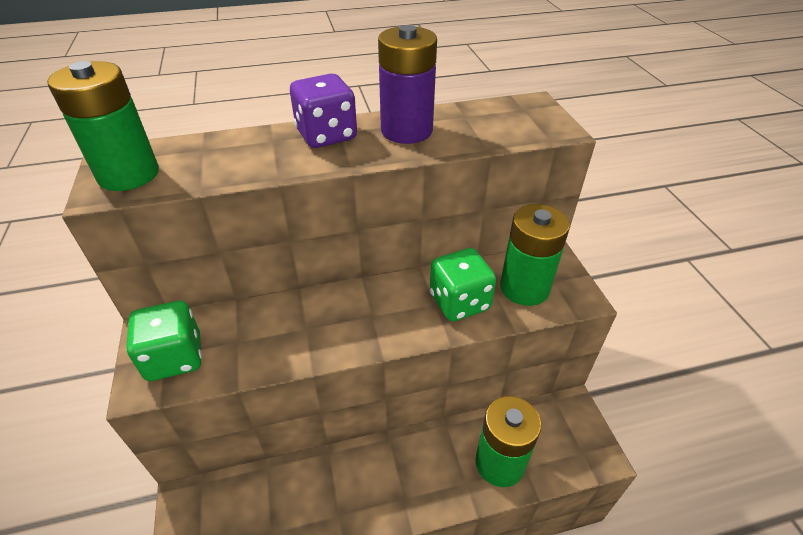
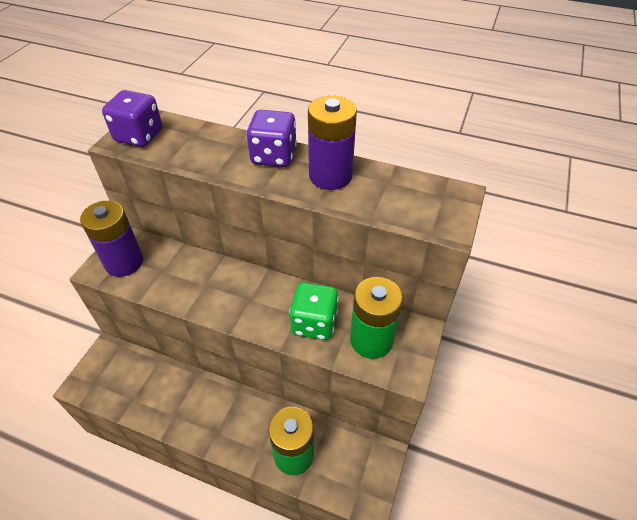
camera: 35 degrees right, 5 degrees up
(129, 174) = (139, 136): green battery -> purple dice
(175, 357) = (124, 262): green dice -> purple battery

